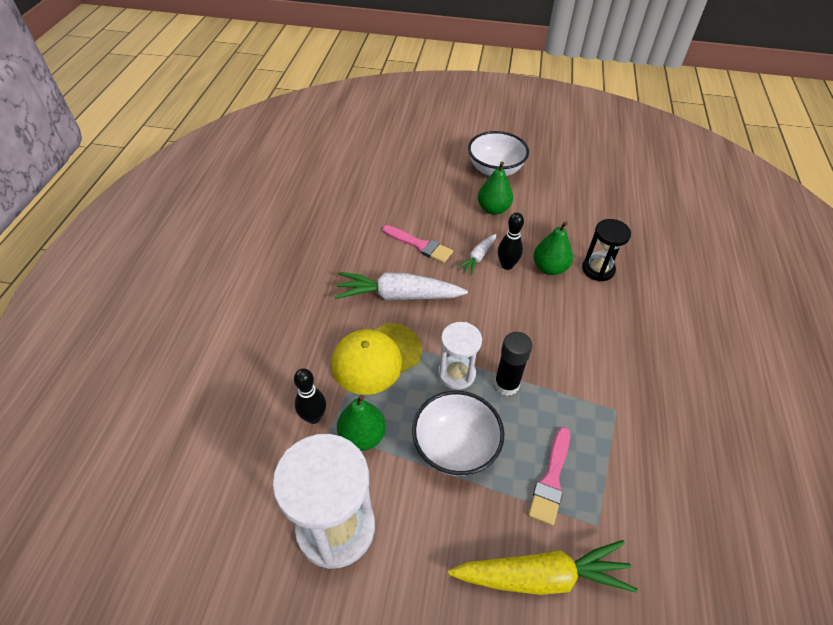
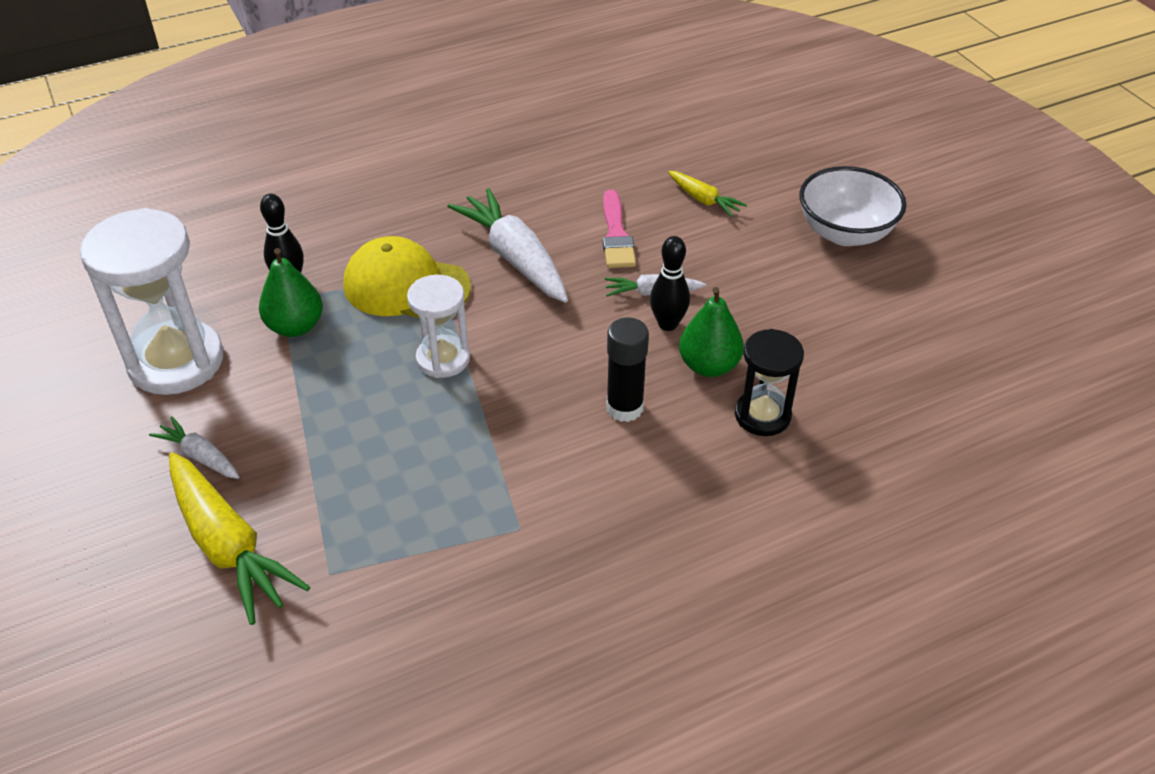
camera: 55 degrees right, 5 degrees down
(424, 199) = (704, 200): none -> yellow carrot
(445, 555) = (200, 456): none -> white carrot
(455, 447) = (339, 404): white bowl -> none
(493, 209) = (761, 266): green pear -> none
(506, 384) = (466, 408): black glue stick -> black glue stick (624, 408)
(551, 479) = (360, 505): pink brush -> none

